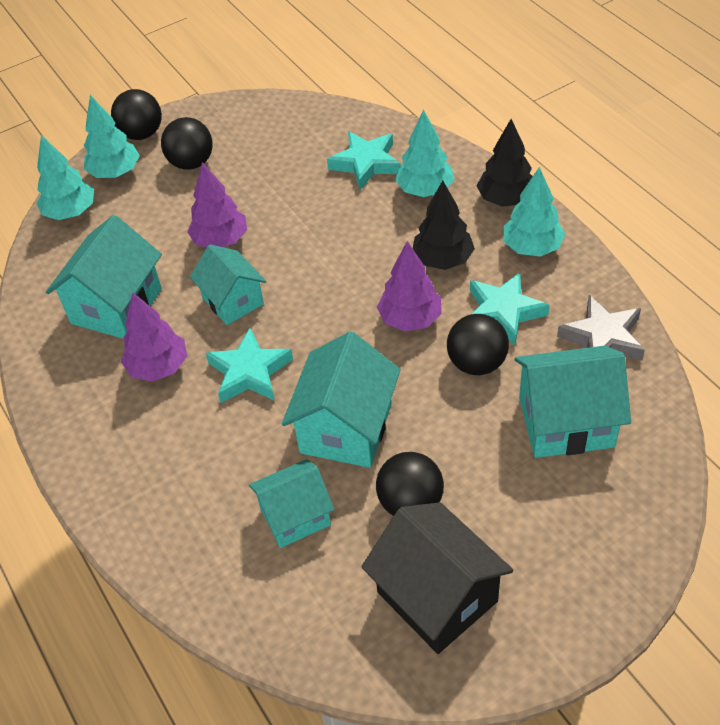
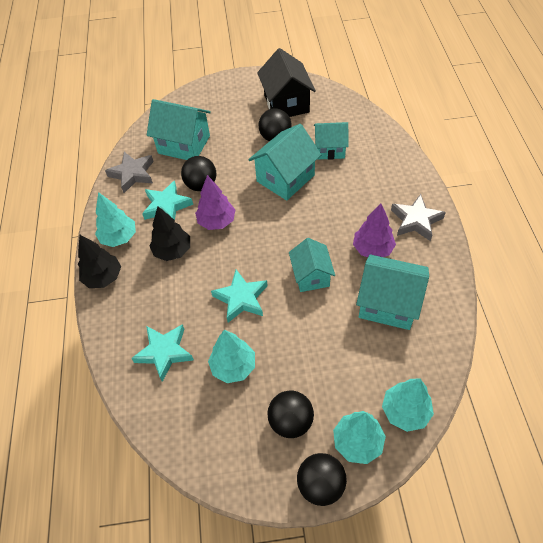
camera: 155 degrees left, 5 degrees up
(102, 436) = (416, 220): none -> grey star
(116, 306) = (388, 304): turquoise house -> turquoise house turned 60 degrees clockwise
(220, 240) = (299, 328): purple tree -> none
(250, 372) = (320, 226): turquoise star -> turquoise star (241, 298)
(425, 190) = (144, 308): turquoise tree -> turquoise tree (233, 366)

